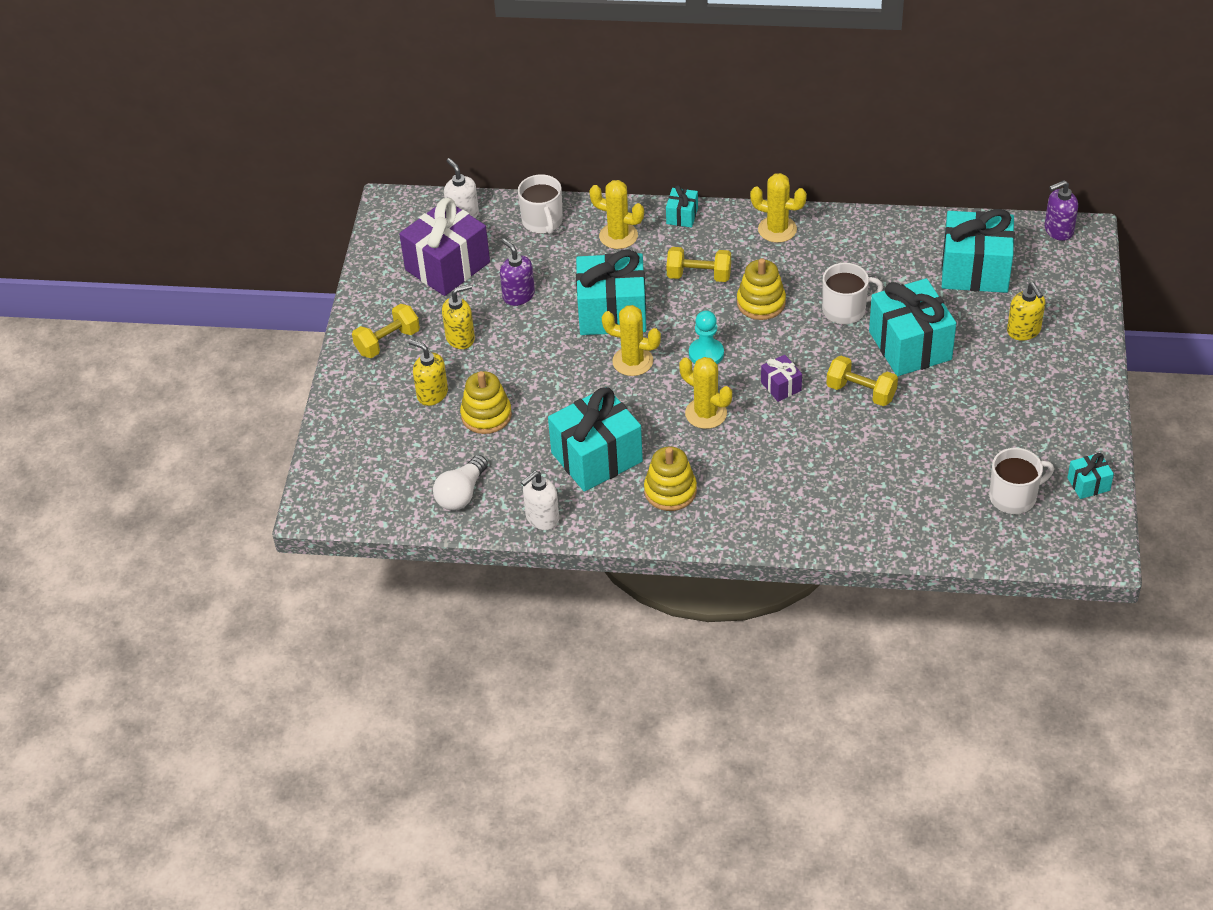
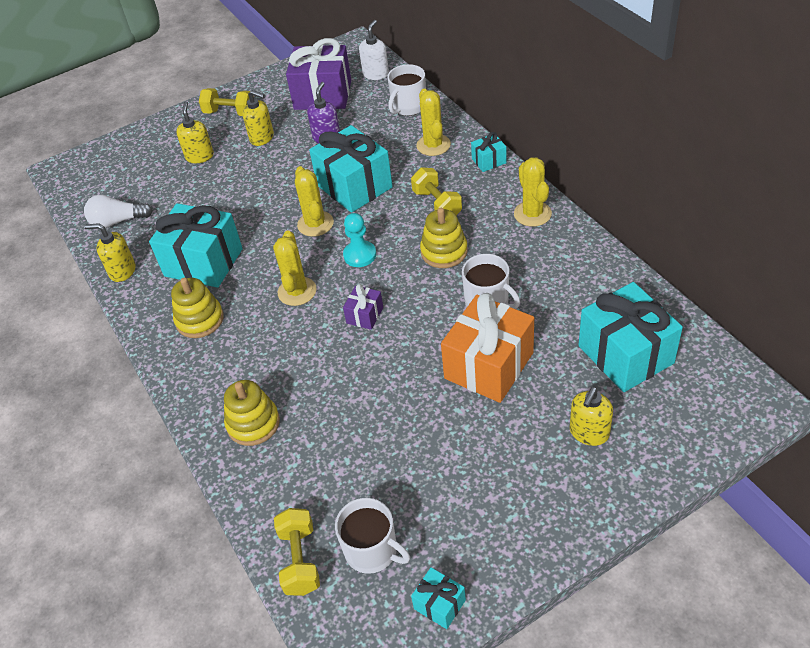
camera: 55 degrees right, 0 degrees up
(486, 415) = (200, 189): yellow stacking toy -> yellow stacking toy (253, 423)
(542, 518) = (122, 271): white soap dispenser -> yellow soap dispenser
(861, 392) = (404, 366): yellow dumbbell -> yellow dumbbell (300, 560)
(910, 345) = (488, 365): turquoise gift -> orange gift
(1058, 230) = (745, 382): purple soap dispenser -> none

